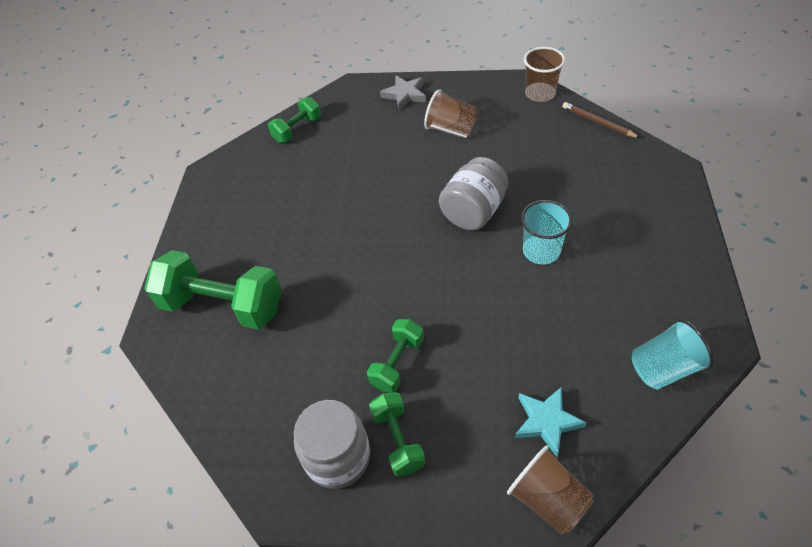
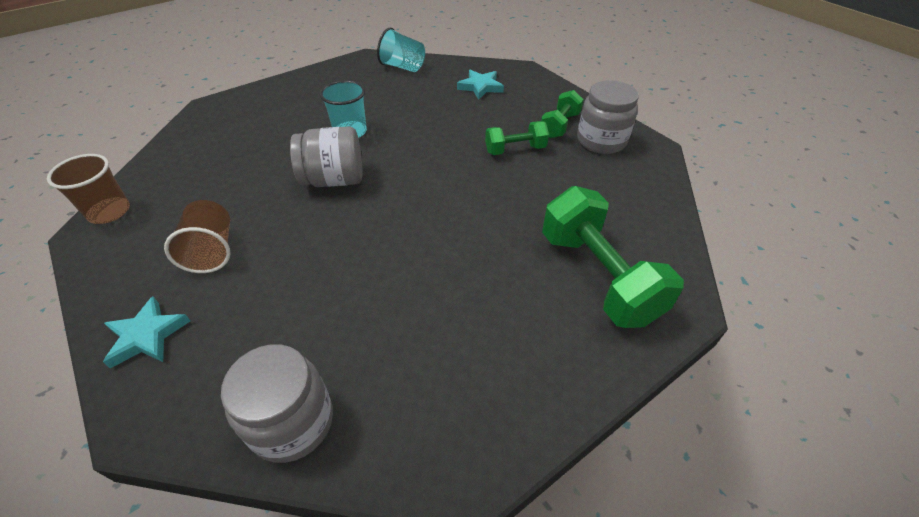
camera: 135 degrees left, 5 degrees down
(297, 129) = (292, 422): green dumbbell -> grey jar
(405, 95) = (147, 336): grey star -> turquoise star
(548, 499) = (520, 74): brown cup -> none
(598, 122) = (154, 158): brown pencil -> none

